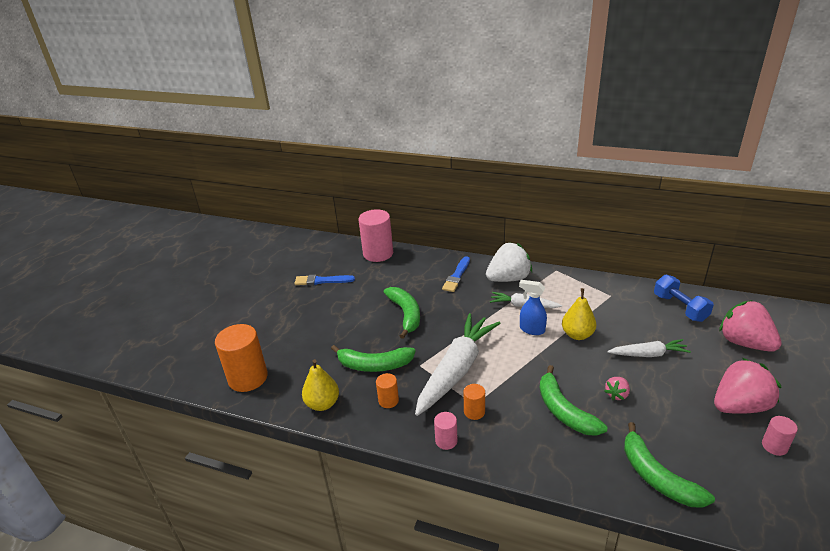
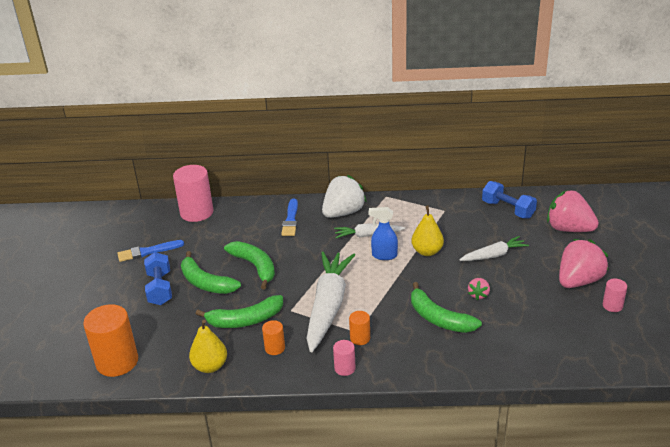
camera: 20 degrees left, 0 degrees up
(315, 317) = (160, 288): none -> blue dumbbell
(657, 476) = (531, 351): green banana -> green banana (206, 283)

